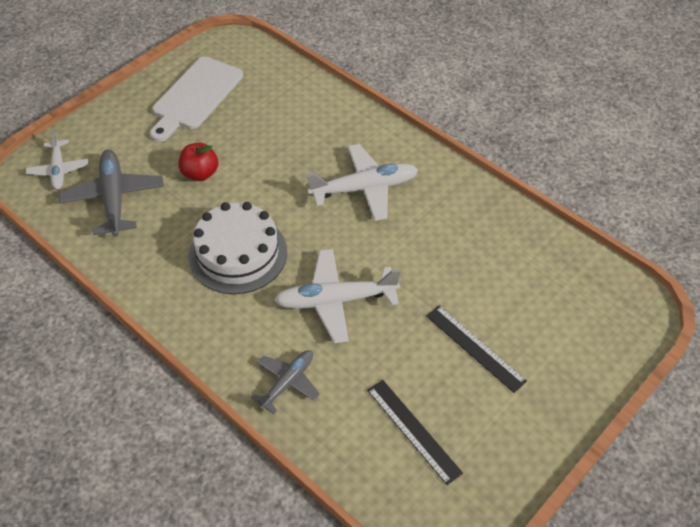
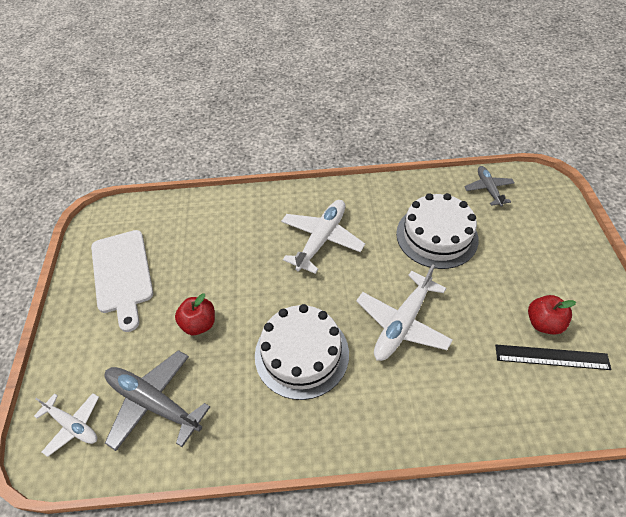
camera: 45 degrees left, 0 degrees up
(287, 383) = (451, 407): grey plane -> grey plane (488, 189)
(446, 405) = (543, 323): none -> red apple
(463, 266) = (436, 236): none -> white cake
(474, 348) = (508, 276): black ruler -> none

